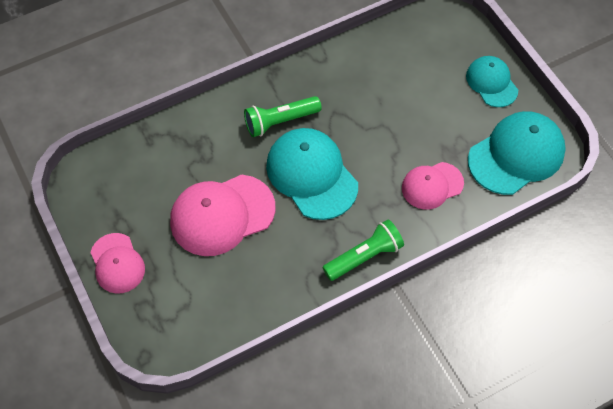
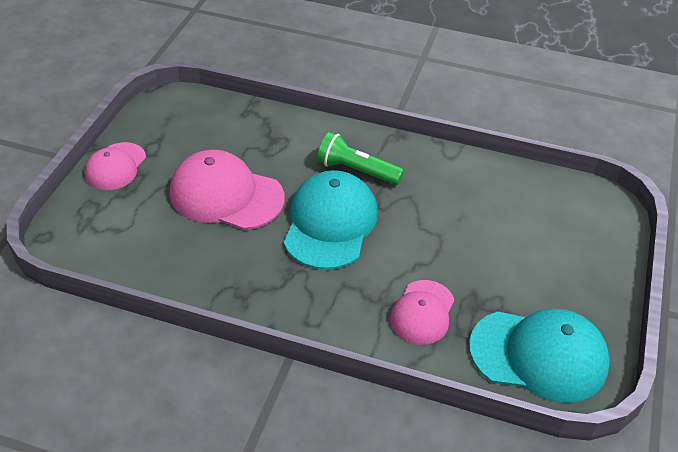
camera: 45 degrees right, 15 degrees down
(364, 257) = (290, 314): green flashlight -> none
(432, 185) = (422, 312): pink cap -> pink cap turned 90 degrees counterclockwise
(491, 83) = (589, 281): turquoise cap -> none

